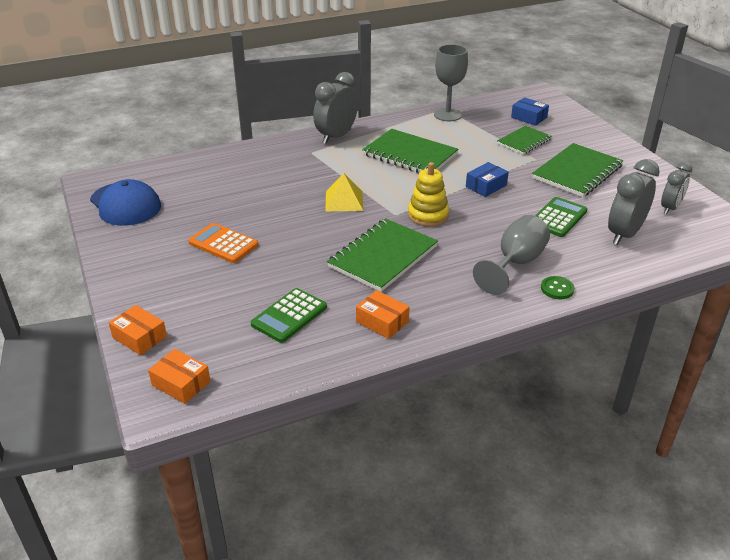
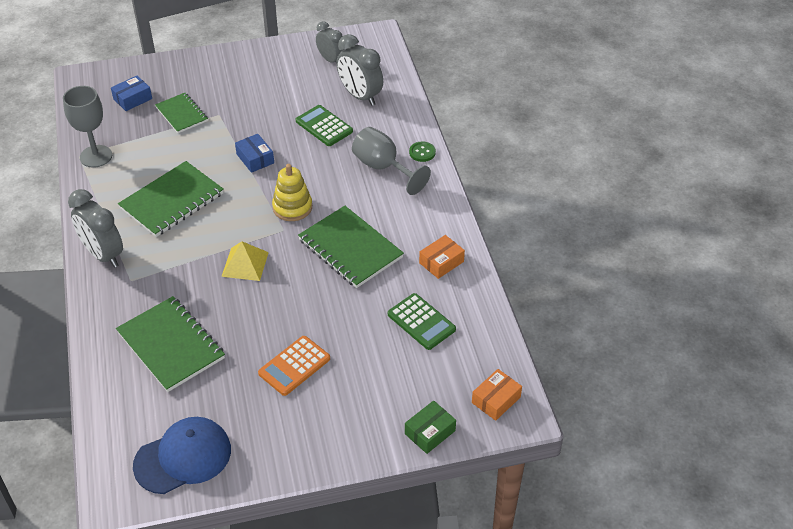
camera: 80 degrees left, 10 degrees up
(139, 337) = (430, 432): orange box -> green box
(577, 172) = (254, 95): green notebook -> green notebook (171, 345)

